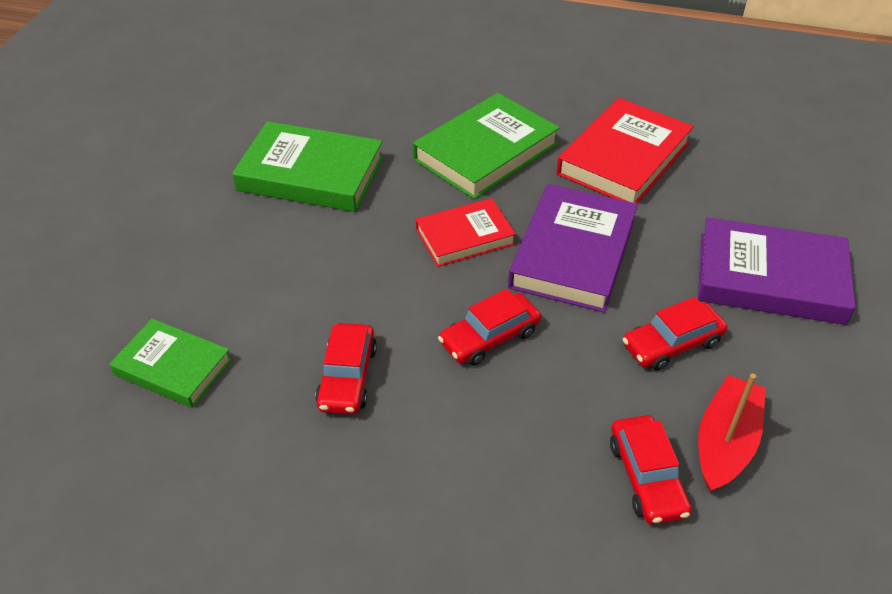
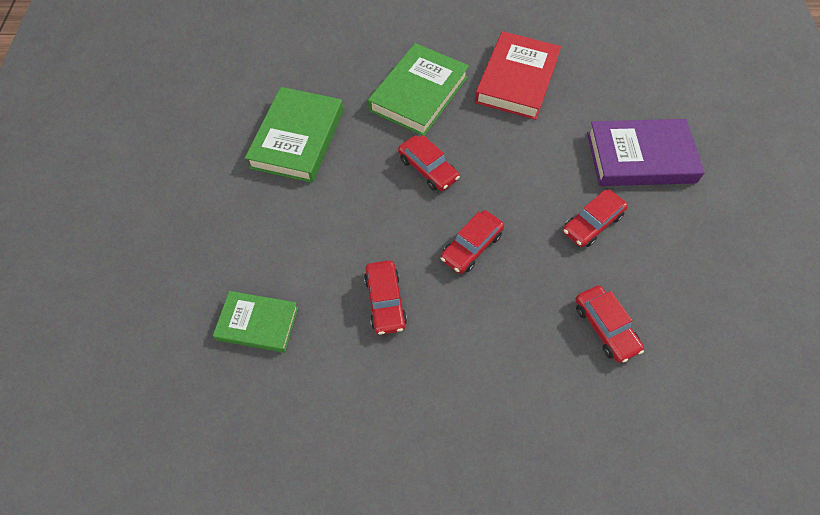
camera: 15 degrees left, 15 degrees up
(311, 174) = (297, 139): green book -> green book turned 75 degrees counterclockwise
(465, 237) = (428, 169): red book -> red car
(573, 253) = (506, 166): purple book -> none
(725, 443) = (646, 290): red boat -> none

